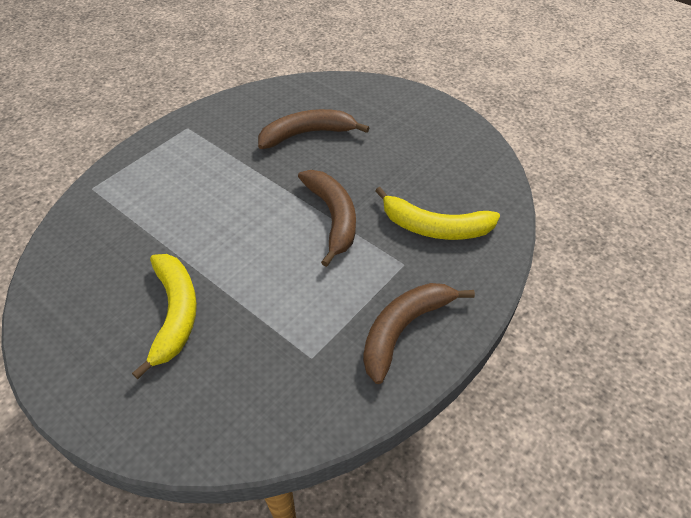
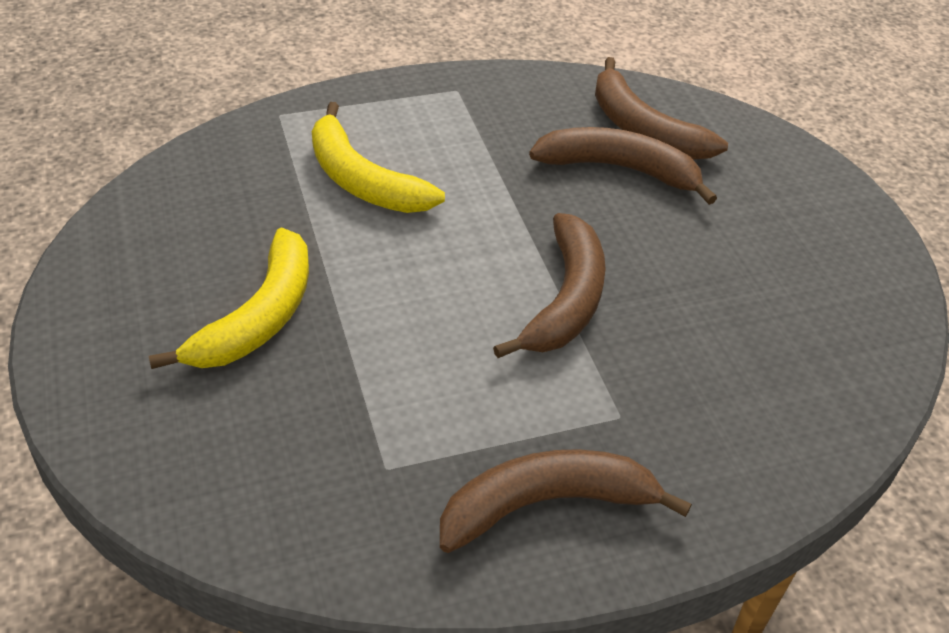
camera: 30 degrees right, 5 degrees down
(302, 107) = (643, 129): none -> brown banana
(434, 227) = (712, 389): yellow banana -> yellow banana (362, 180)

